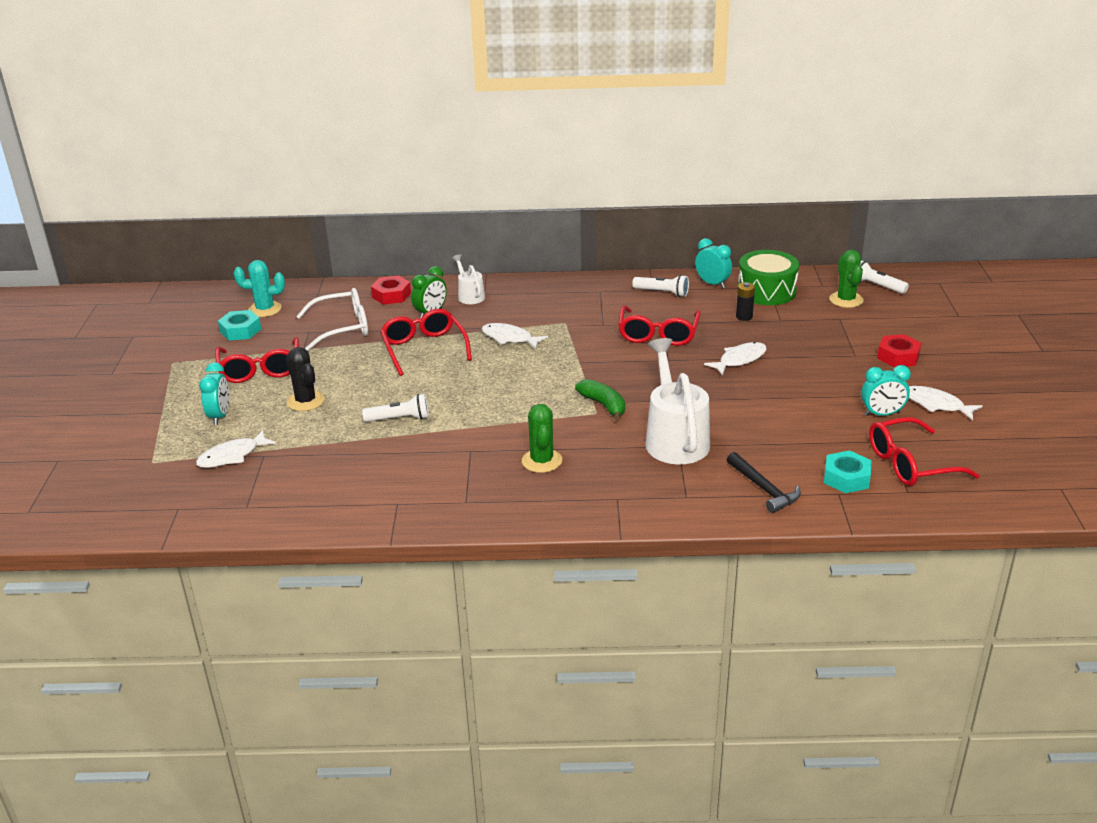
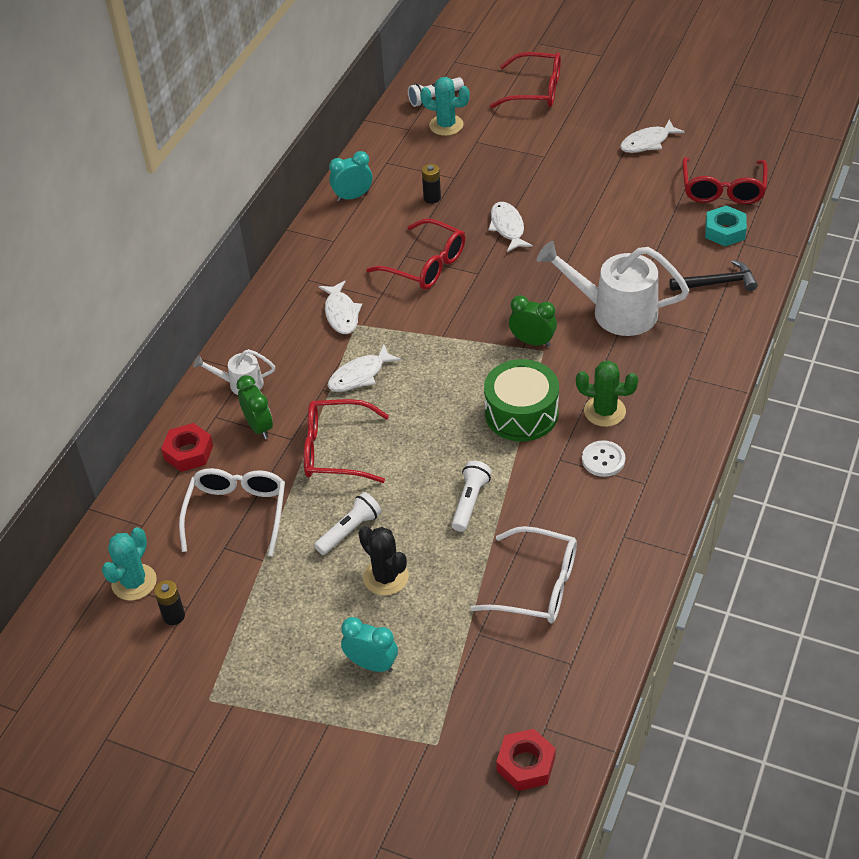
camera: 65 degrees left, 15 degrees up
(232, 456) = (465, 663): white fish -> white fish (341, 313)
(240, 330) = (174, 616): turquoise nut -> black battery
(260, 369) = (286, 609): red glasses -> red glasses (535, 90)
(305, 401) = (386, 577): black cactus -> black cactus turned 60 degrees clockwise
(322, 472) = (537, 586): none -> white glasses
(482, 473) = (603, 460): none -> white button
(603, 405) = (532, 342): green banana -> green clock
(662, 293) = (345, 236): white flashlight -> white flashlight (349, 530)
(766, 291) = (394, 167): green drum -> green drum (521, 413)
(846, 300) = (446, 125): green cactus -> turquoise cactus
(882, 414) = (645, 177): turquoise clock -> none
(898, 356) = (562, 133): red nut -> red nut (526, 764)

